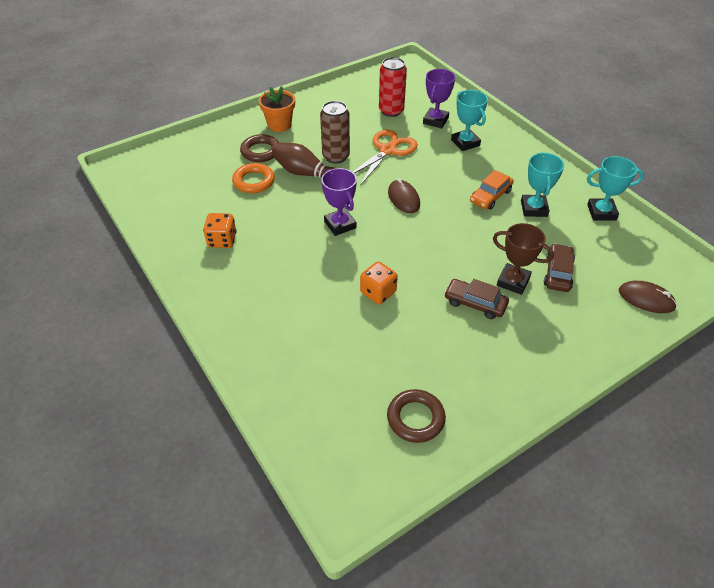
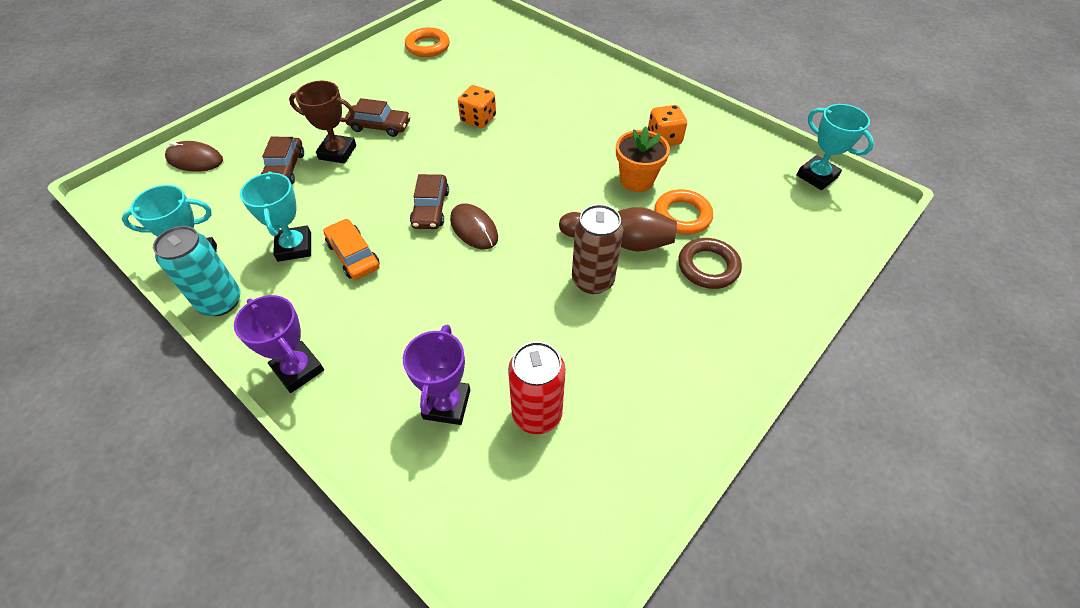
camera: 165 degrees right, 5 degrees up
(279, 125) = (716, 329): orange flower pot -> orange flower pot (636, 180)
(340, 225) = (543, 179): purple trophy -> purple trophy (298, 369)
(387, 150) = (517, 309): orange scissors -> none
(415, 418) = (428, 46): brown ring -> orange ring
(433, 218) = (430, 208): none -> brown car
(465, 143) = (389, 356): turquoise trophy -> turquoise trophy (817, 176)
(490, 196) = (353, 255): orange car -> orange car turned 60 degrees counterclockwise
(574, 184) = (220, 302): none -> turquoise can

